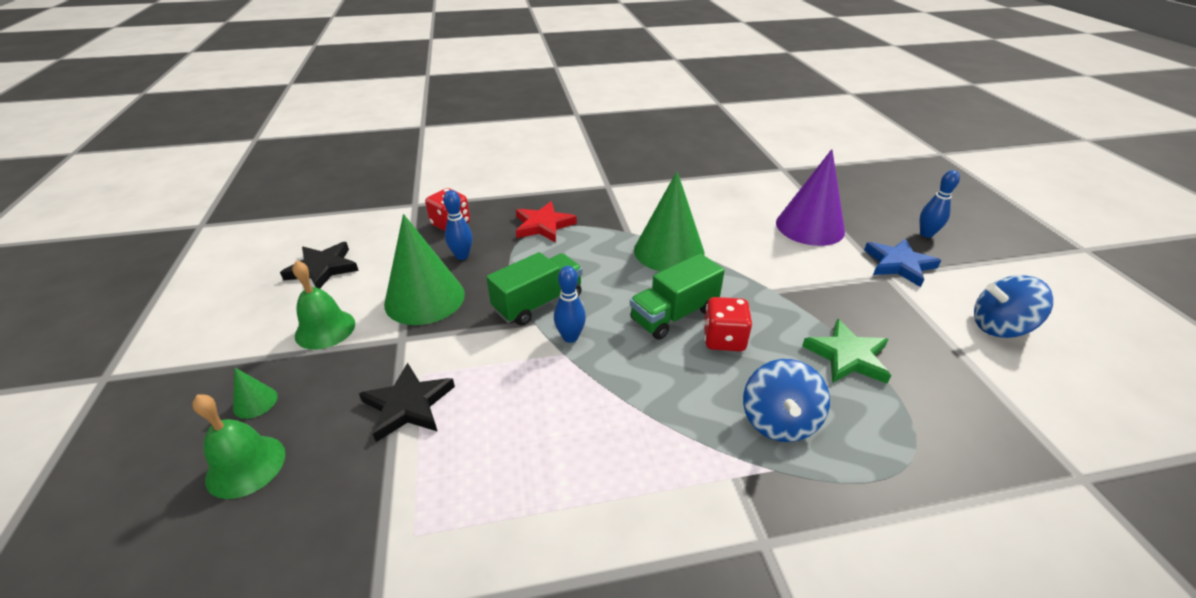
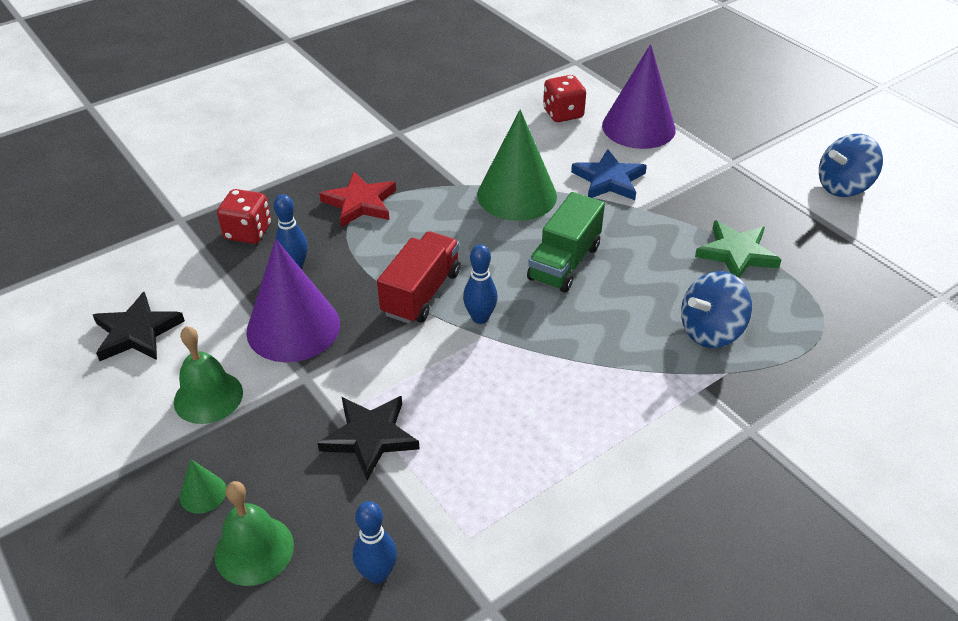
camera: 25 degrees left, 5 degrees up
(424, 298) = (293, 327): green cone -> purple cone
(538, 303) = (421, 293): green truck -> red truck
(724, 339) = (624, 272): red dice -> red dice (563, 114)
(778, 421) = (710, 331): blue spinning top -> blue spinning top turned 75 degrees clockwise
(899, 264) = (738, 147): blue star -> blue star (609, 180)
(926, 234) = (747, 106): blue bowling pin -> blue bowling pin (377, 574)

